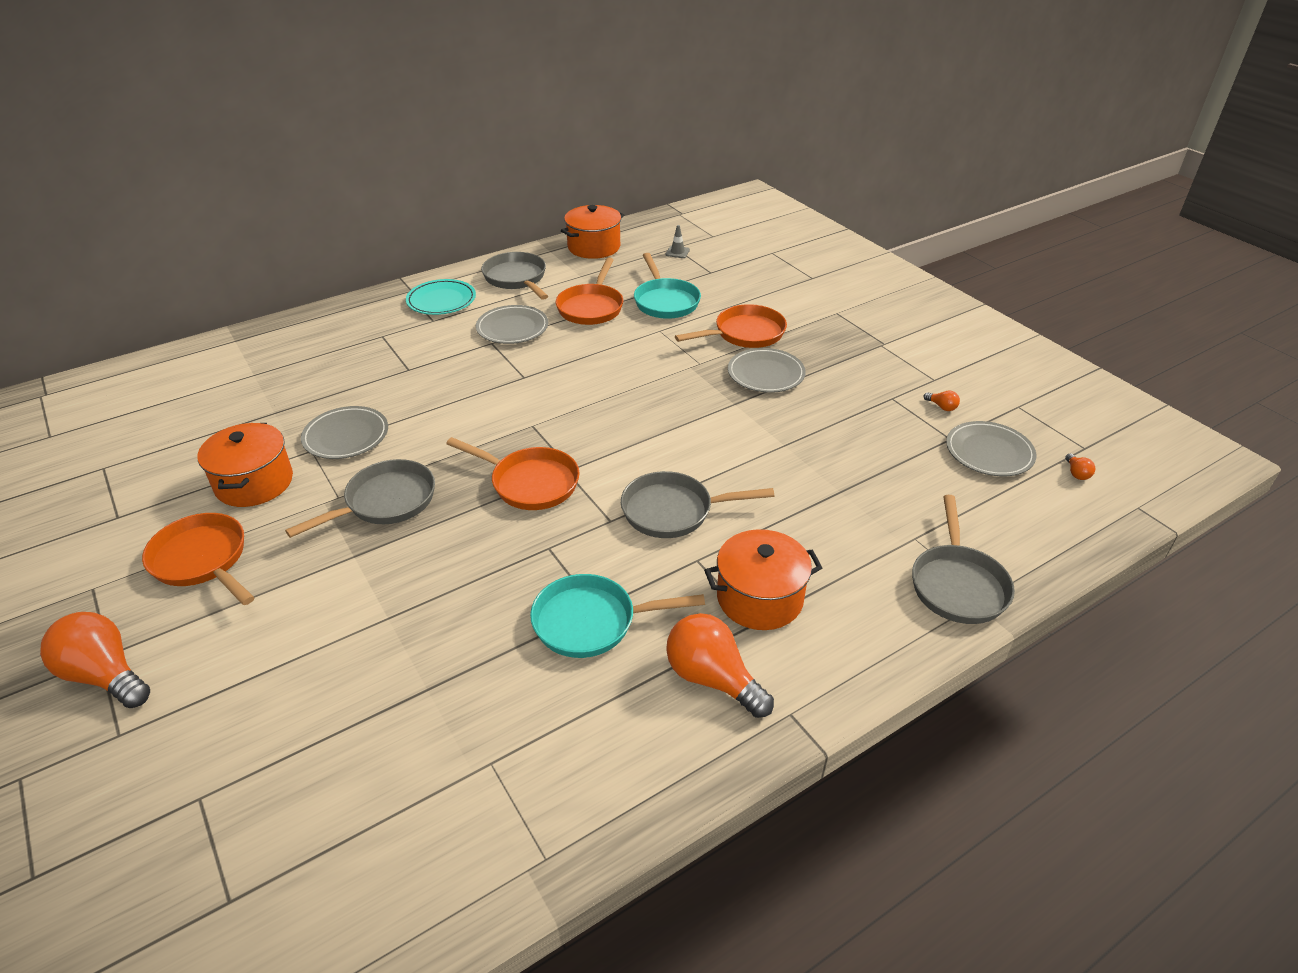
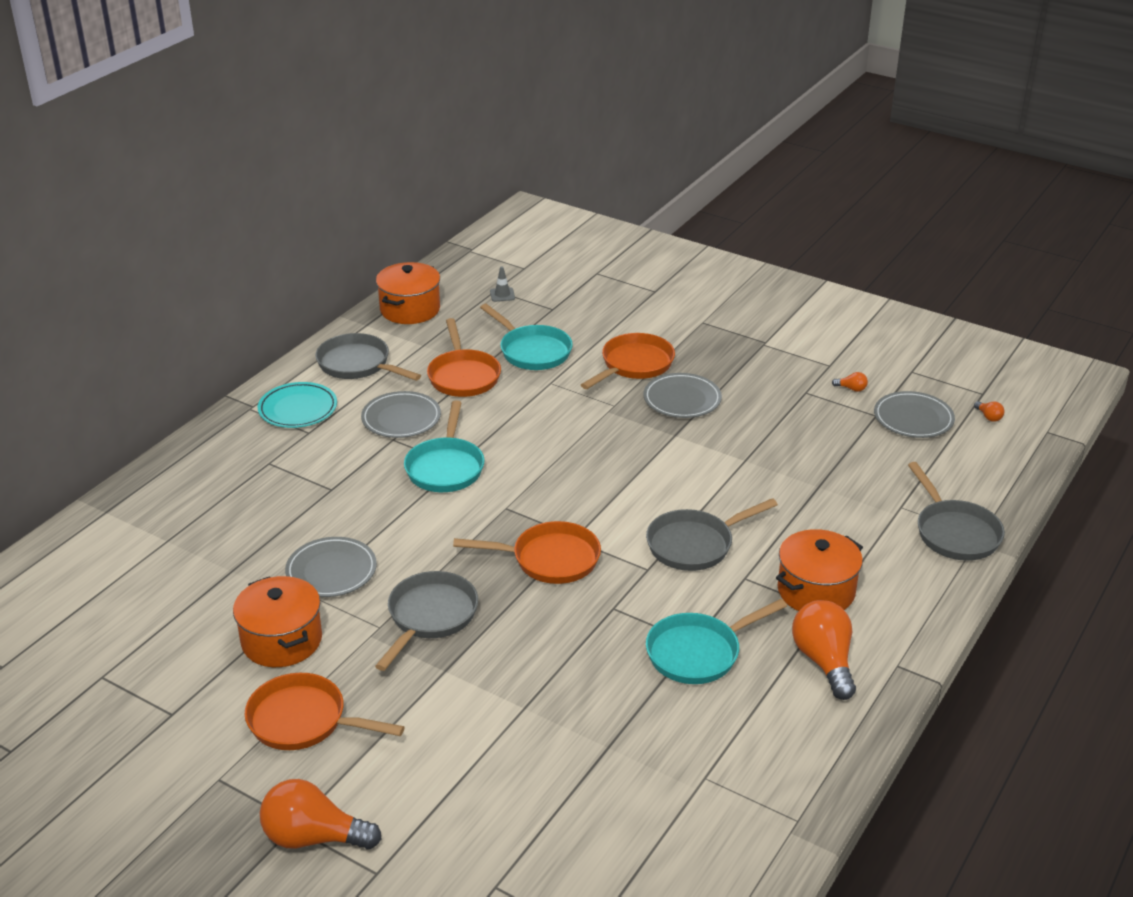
camera: 25 degrees left, 5 degrees down
(512, 377) = (445, 467): none -> turquoise pan
(712, 679) = (824, 661): orange light bulb -> orange light bulb turned 60 degrees clockwise

